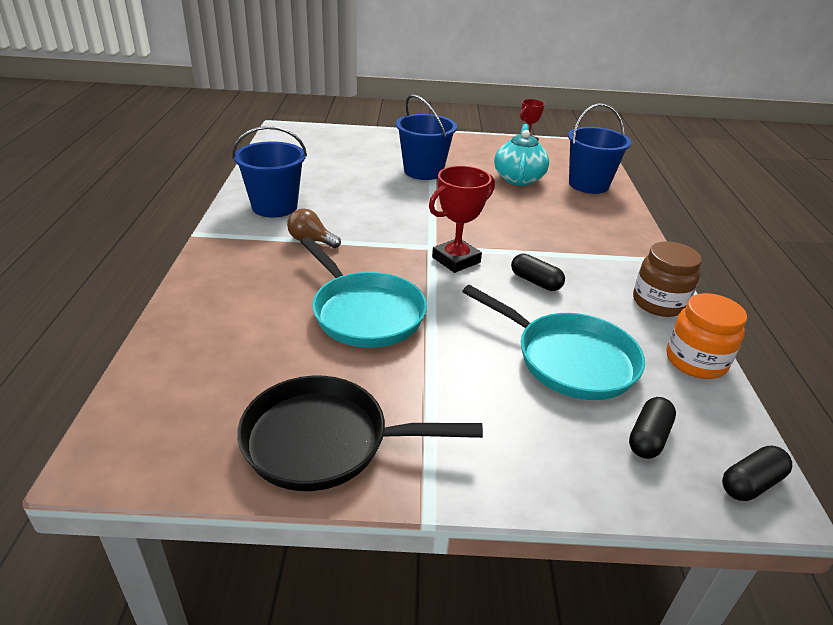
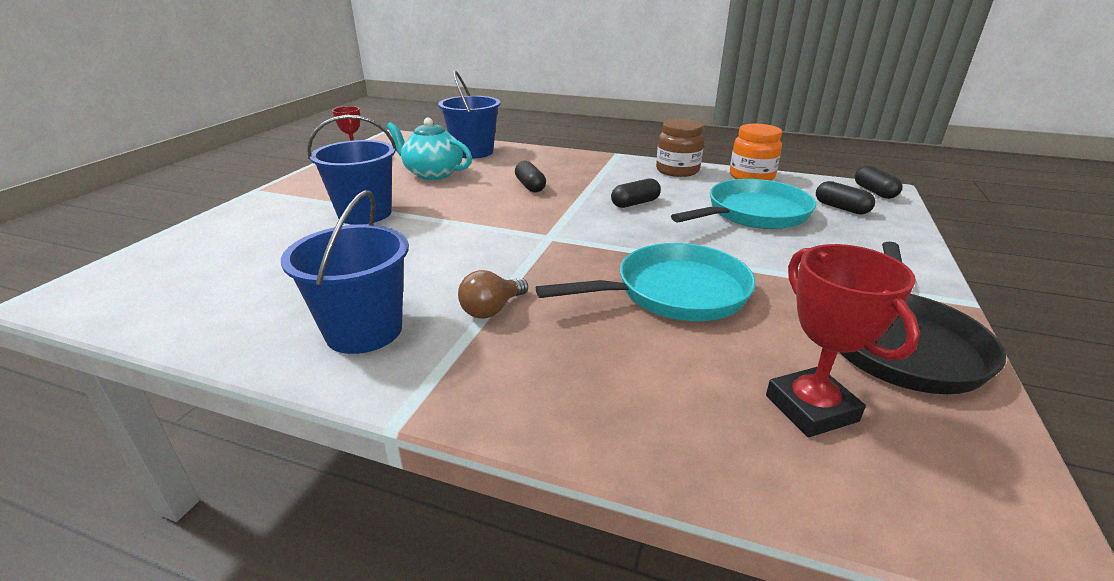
camera: 70 degrees left, 5 degrees down
(456, 260) = (583, 229): red trophy -> red trophy (811, 408)
(530, 223) = (530, 186): none -> black capsule

